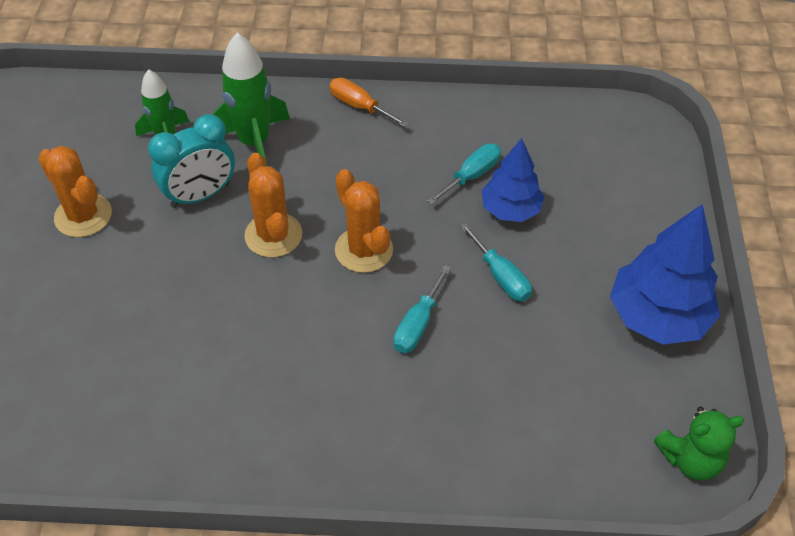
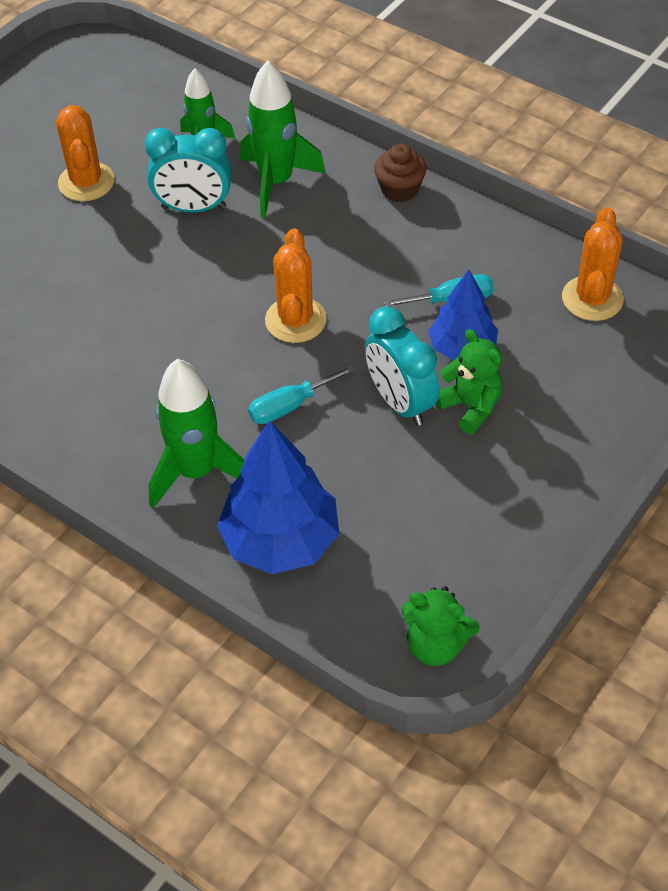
camera: 35 degrees right, 0 degrees up
(273, 235) = (228, 271): orange cactus -> orange cactus (592, 298)
(359, 106) = (399, 189): orange screwdriver -> brown cupcake
(387, 422) = (196, 472): none -> green rocket
(501, 276) = (400, 402): turquoise screwdriver -> turquoise clock
(555, 253) = (470, 407): none -> green teddy bear
(657, 317) = (519, 511): blue tree -> blue tree (280, 541)

